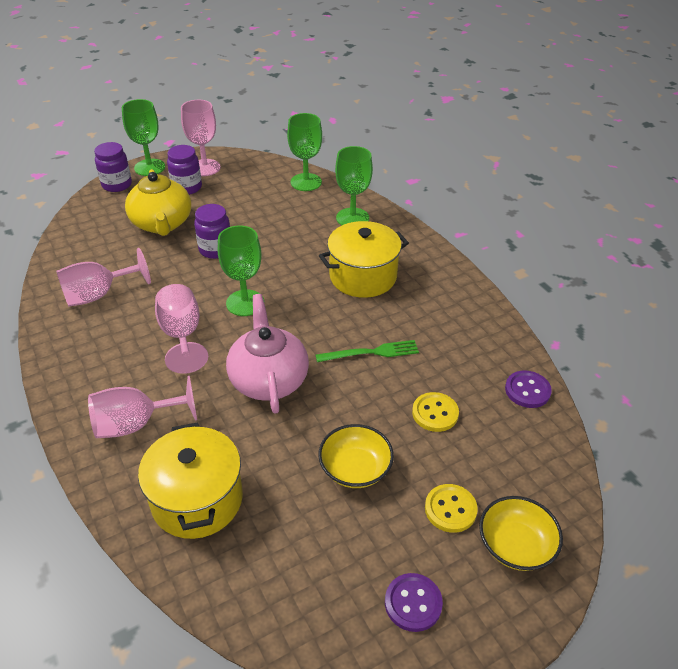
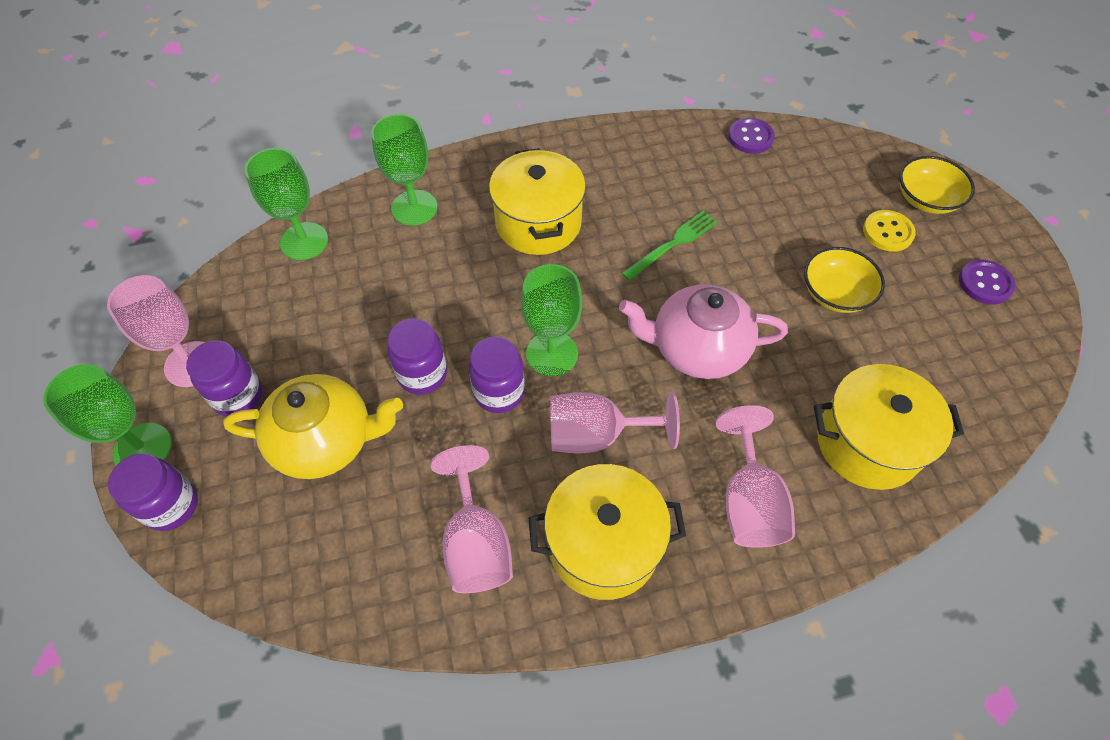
camera: 75 degrees left, 15 degrees up
(99, 350) = (603, 545): none -> yellow pot
(208, 284) = (499, 392): none -> purple jar
(371, 352) = (672, 244): green fork -> green fork turned 45 degrees clockwise
(435, 413) = (770, 213): yellow button -> none

